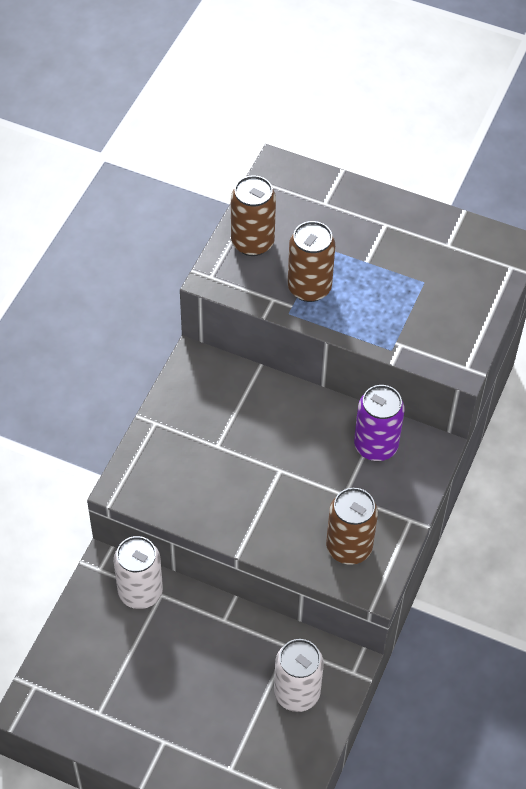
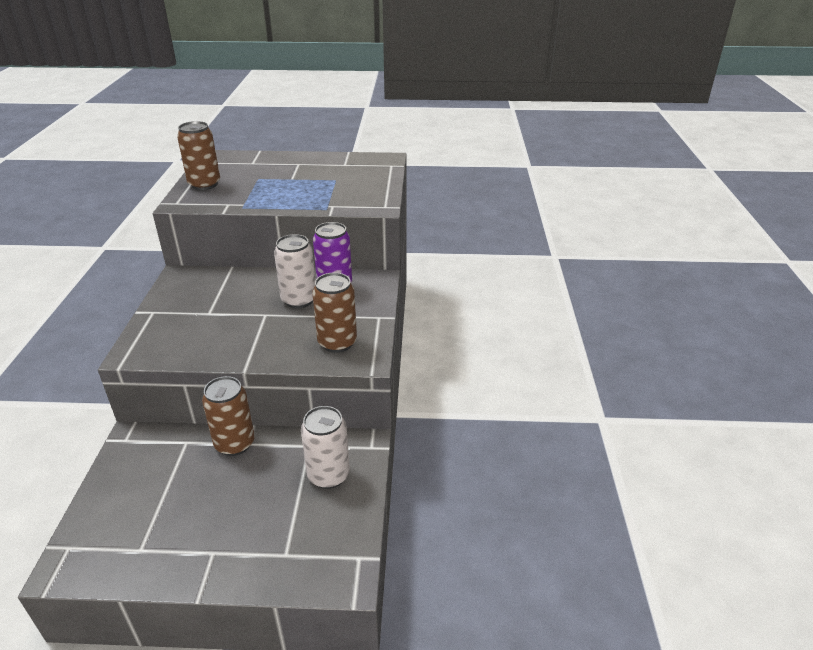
camera: 20 degrees left, 20 degrees down
(140, 592) = (166, 445): white can -> white can (299, 300)
(309, 288) = (254, 195): brown can -> brown can (235, 444)

